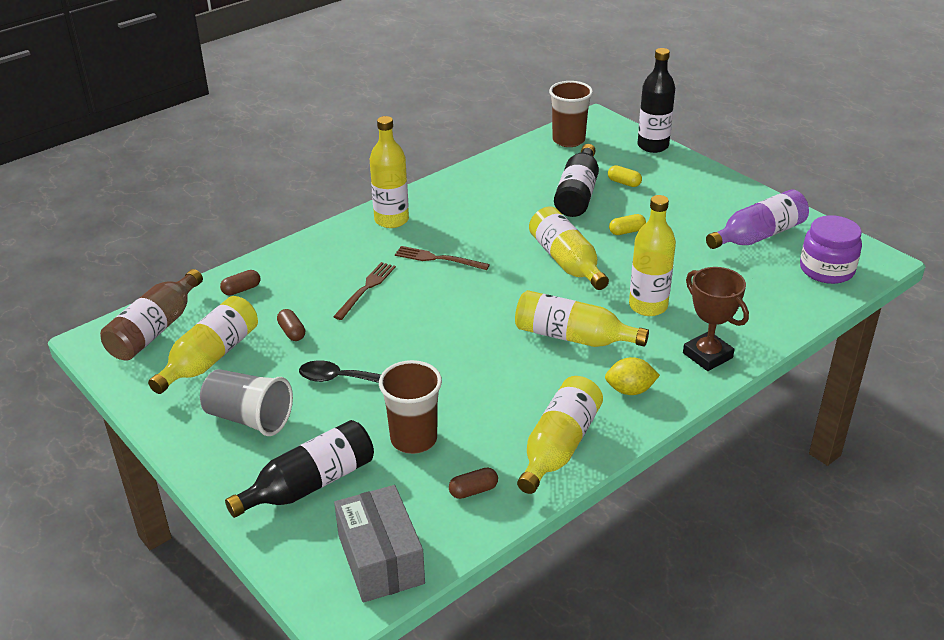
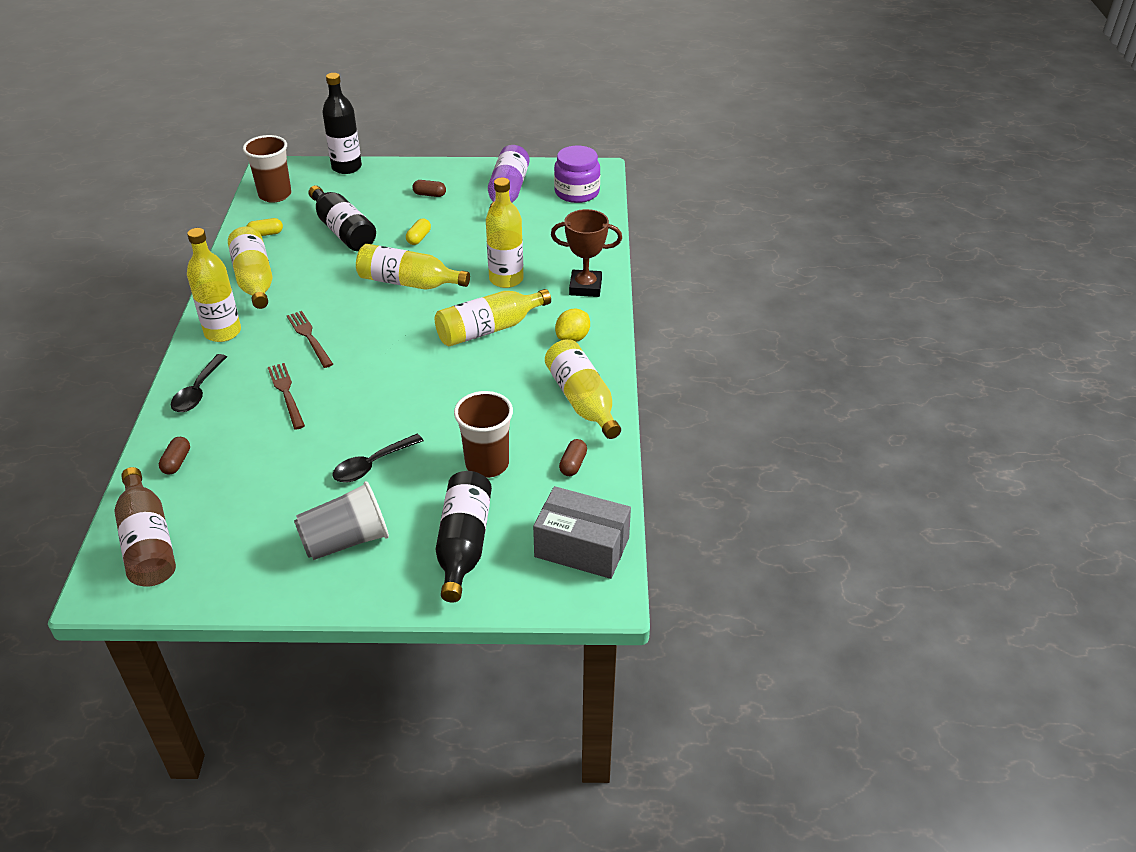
camera: 50 degrees left, 5 degrees up
(210, 358) = (238, 526): yellow bottle -> yellow bottle (254, 280)
(292, 332) = (277, 462): brown capsule -> brown capsule (429, 195)
(319, 251) = (198, 391): none -> black spoon
(438, 259) = (309, 337): brown fork -> brown fork turned 90 degrees clockwise
(624, 183) = (365, 205): yellow capsule -> yellow capsule (265, 234)

